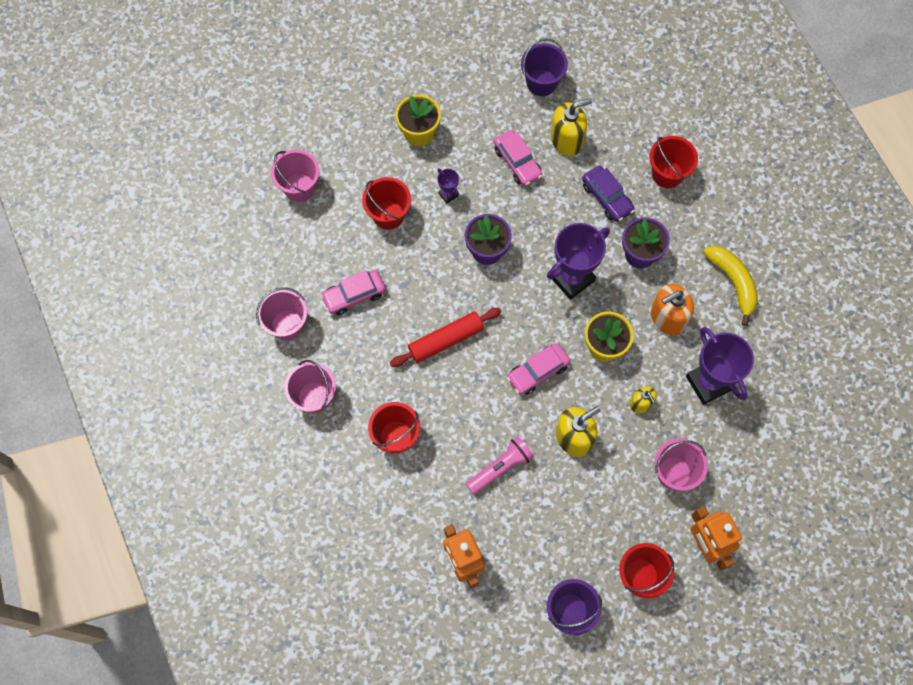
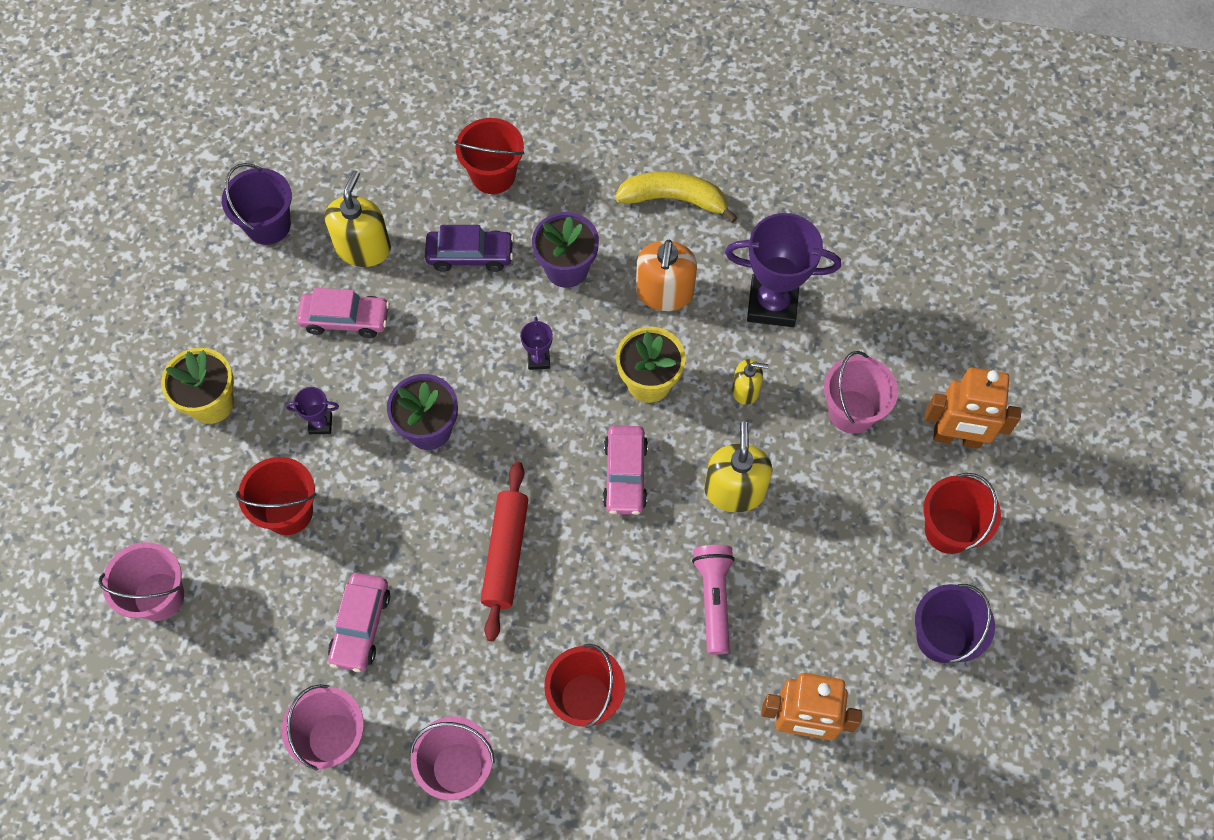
camera: 55 degrees left, 5 degrees down
(572, 278) = (538, 359): purple trophy -> purple trophy, size x0.45

